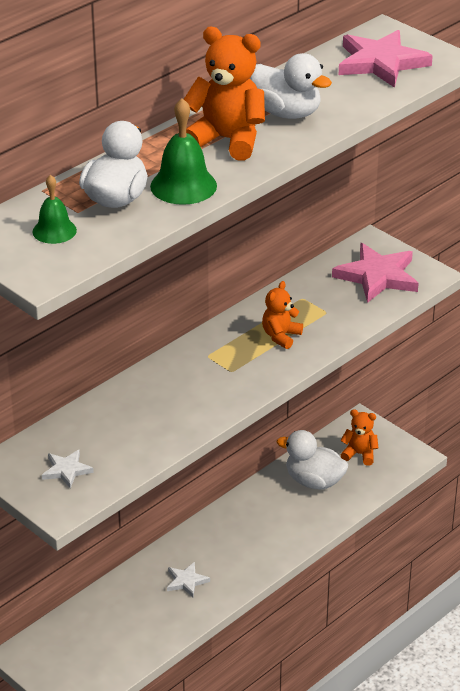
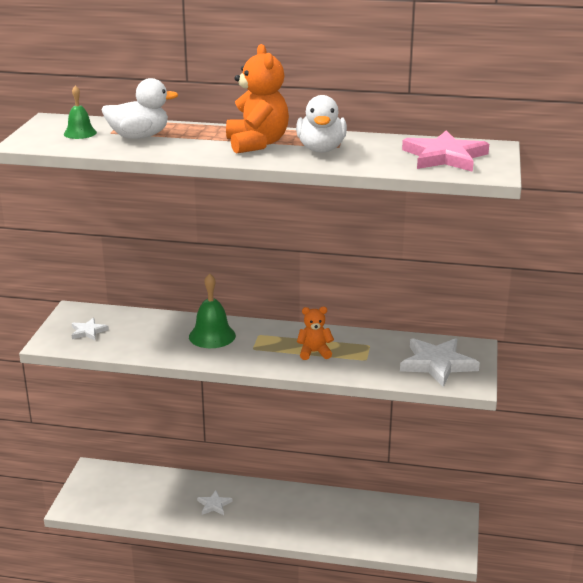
camera: 55 degrees right, 10 degrees down
(183, 186) = (180, 148): green bell -> green bell (212, 336)
(314, 481) = (371, 517): white duck -> none
(359, 454) = (424, 527): orange teddy bear -> none
(377, 276) = (437, 364): pink star -> white star

